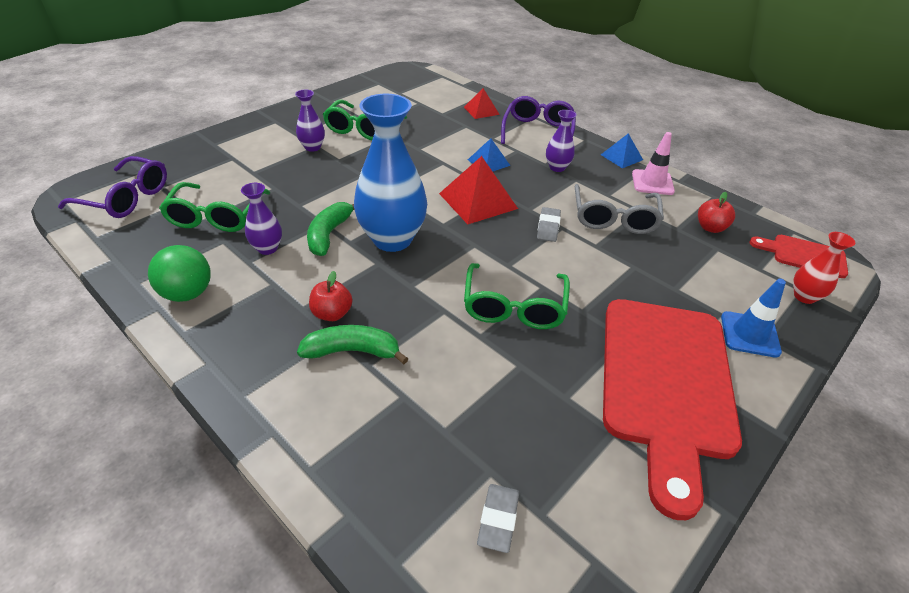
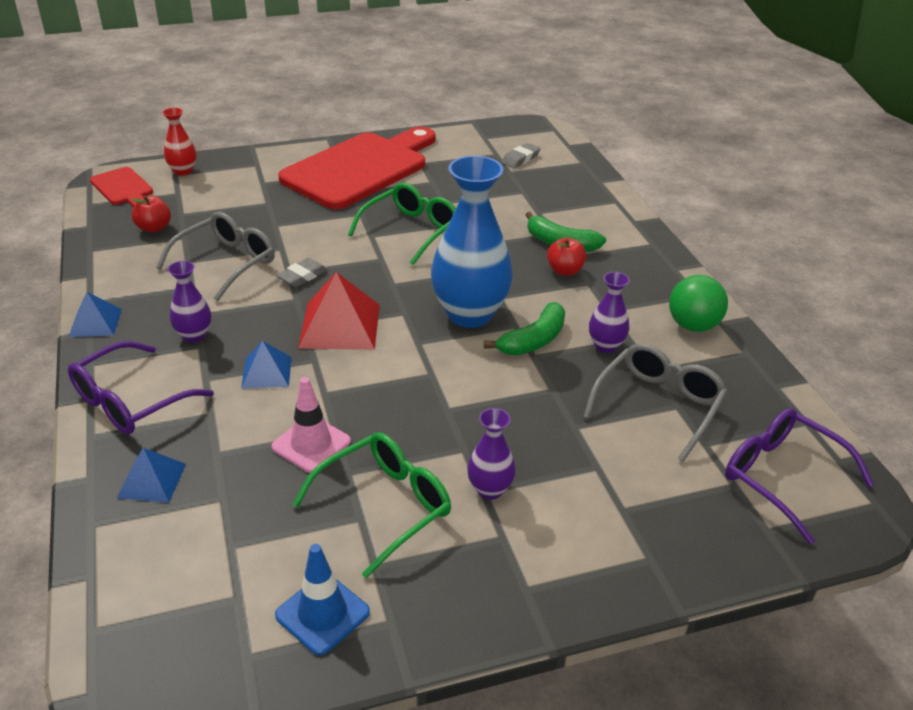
camera: 150 degrees left, 5 degrees down
(216, 216) = (658, 406): green glasses -> grey glasses
(481, 110) = (152, 480): red pyramid -> blue pyramid
(652, 182) = (122, 282): pink traffic cone -> pink traffic cone (311, 444)
(749, 334) = (264, 169): blue traffic cone -> blue traffic cone (322, 614)

